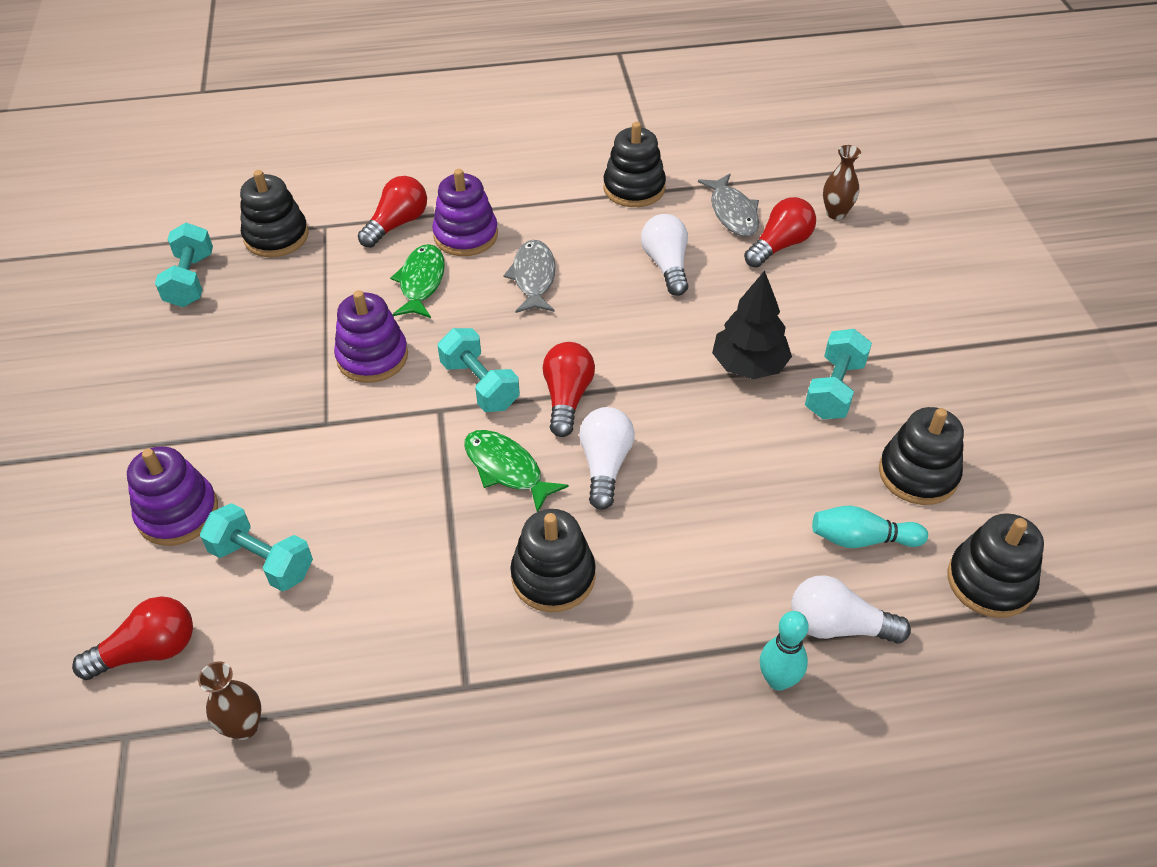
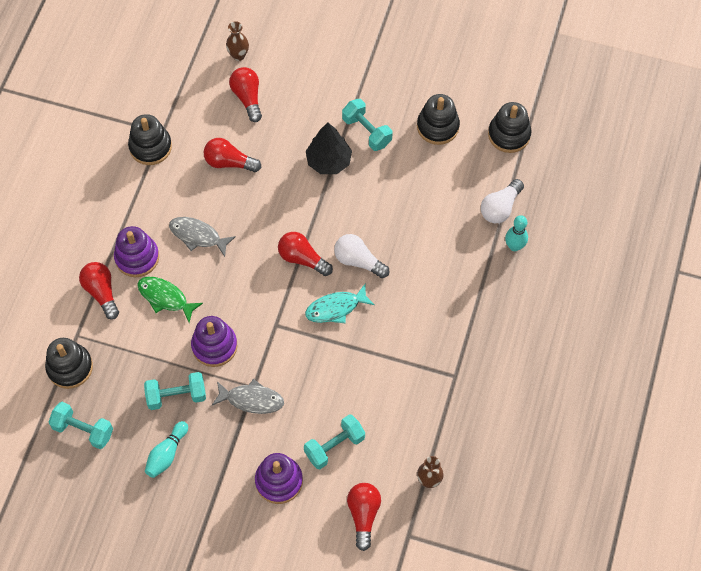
camera: 65 degrees left, 15 degrees up
(480, 385) = (268, 298): turquoise dumbbell -> turquoise dumbbell (176, 396)
(507, 469) = (336, 308): green fish -> turquoise fish
(553, 576) = (413, 314): black stacking toy -> none
(666, 265) = (229, 162): white light bulb -> red light bulb
(732, 213) = (205, 106): grey fish -> grey fish (251, 400)
(862, 539) = (461, 172): turquoise bowling pin -> turquoise bowling pin (167, 454)

